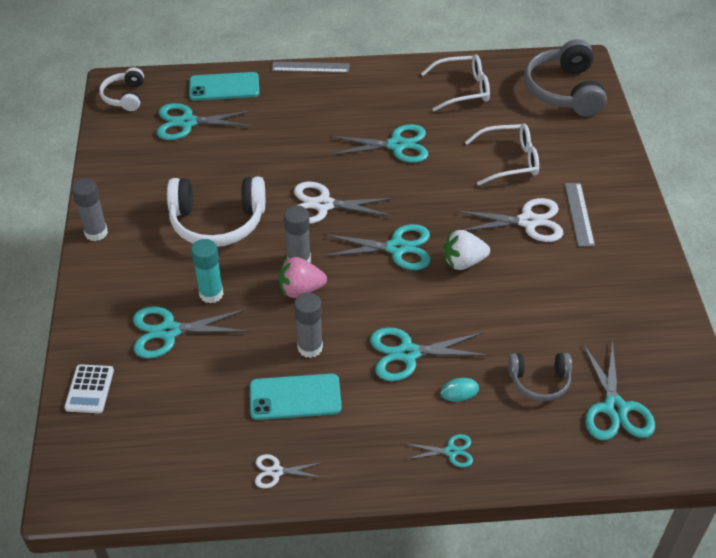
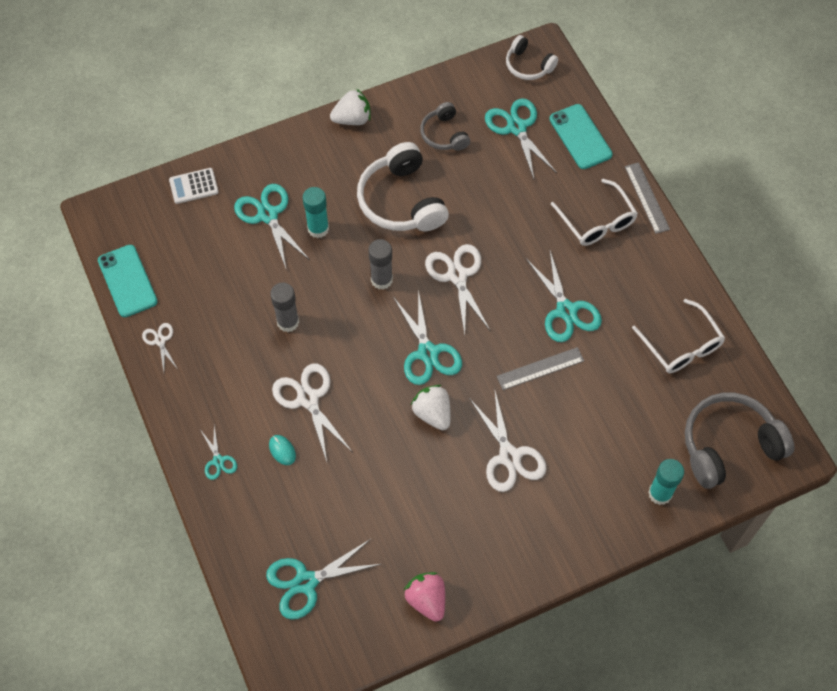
camera: 70 degrees right, 15 degrees up
(96, 233) = (352, 119): grey glue stick -> white strawberry
(125, 96) = (528, 65): white headphones -> white headphones turned 120 degrees counterclockwise
(295, 397) = (234, 329): turquoise phone -> turquoise phone (127, 281)
(301, 290) = (348, 293): pink strawberry -> pink strawberry (427, 600)
(408, 353) = (308, 399): turquoise scissors -> white scissors
(509, 161) = (590, 418): white glasses -> white glasses (597, 221)
(539, 381) = (315, 512): grey headphones -> grey headphones (444, 134)
(579, 214) = (540, 501): grey ruler -> grey ruler (540, 368)
(594, 140) = (660, 493): none -> turquoise glue stick

